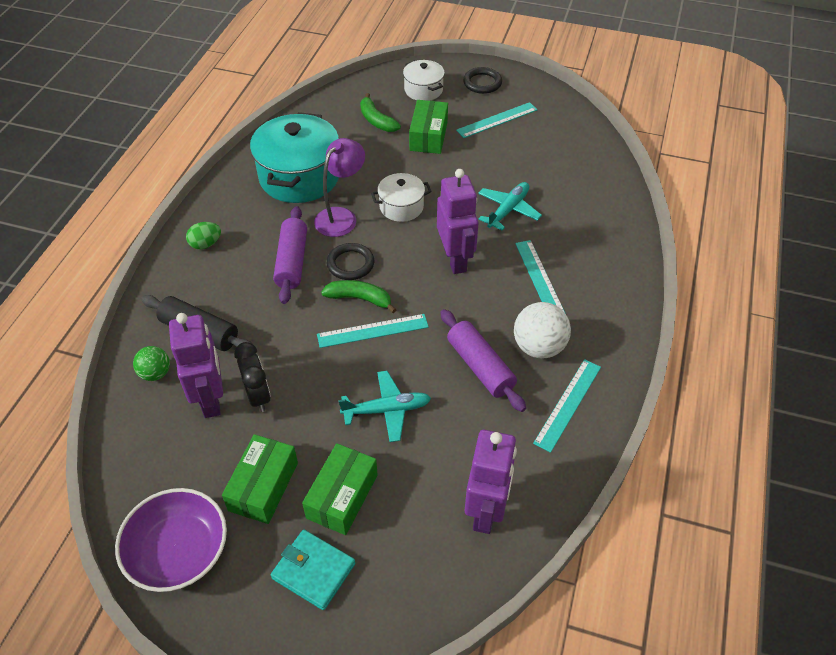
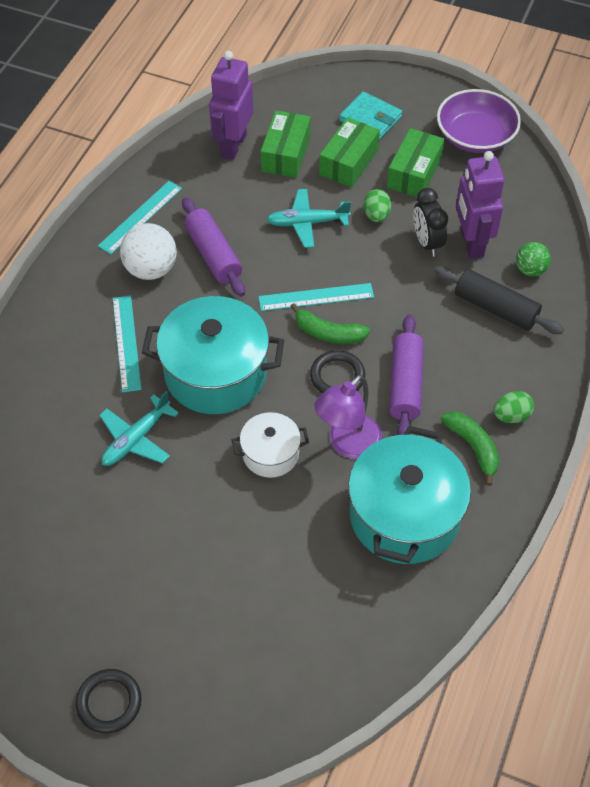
camera: 175 degrees left, 5 degrees up
(311, 425) = (376, 215): none -> green egg
(376, 120) = (292, 622): green banana -> green banana (473, 447)
(423, 90) = (210, 692): white pot -> none
(428, 136) = (217, 581): green box -> green box (285, 154)
(455, 260) = (215, 373): purple robot -> turquoise pot
(497, 120) = (108, 609): turquoise ruler -> none

